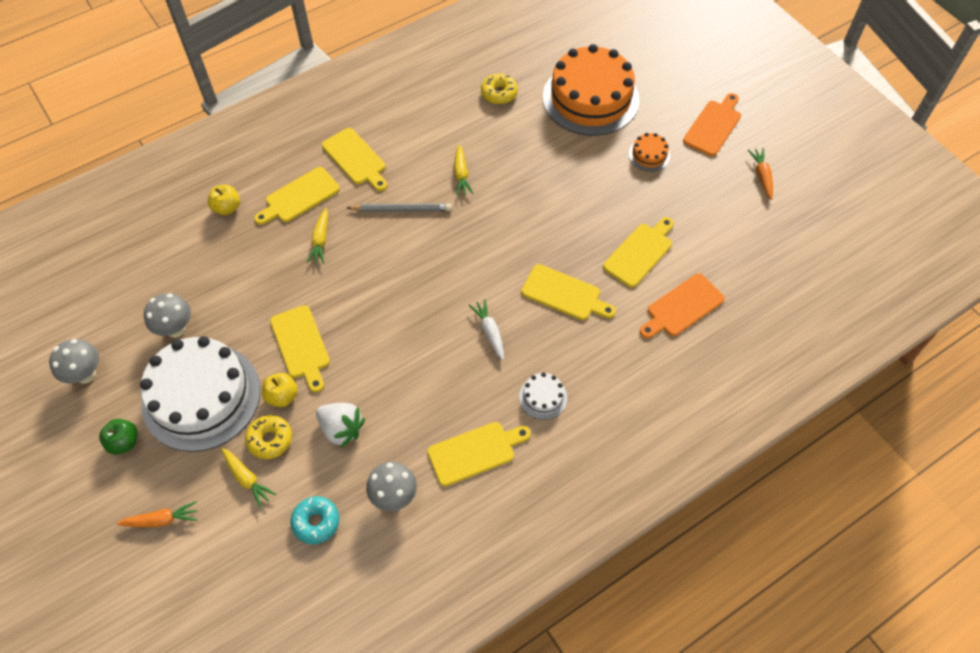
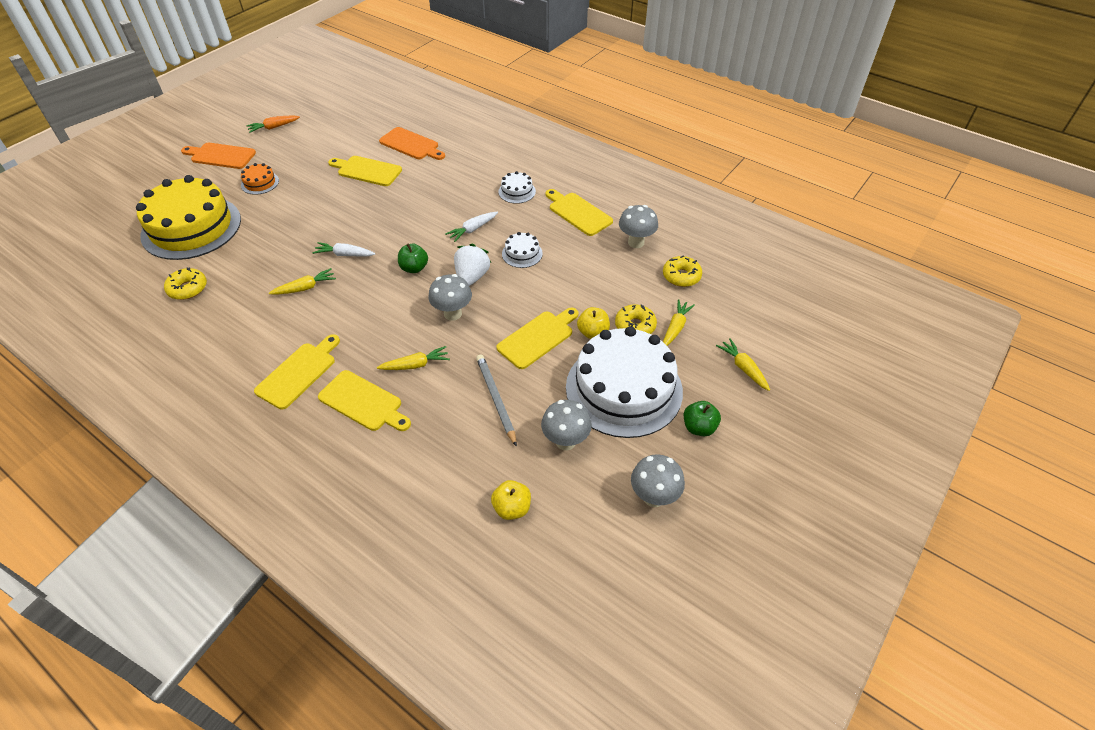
camera: 110 degrees left, 10 degrees down
(162, 520) = (743, 368): orange carrot -> yellow carrot
(227, 208) = (396, 463): yellow apple -> yellow apple (512, 508)
(316, 522) = (681, 276): turquoise donut -> yellow donut
(341, 429) = (601, 286): white strawberry -> white strawberry (472, 277)
(369, 283) = (452, 313): none -> grey mushroom
(401, 209) = (359, 317): grey pencil -> grey pencil (496, 399)
(428, 368) = (522, 254): none -> white cake
(450, 265) = (414, 268): none -> green apple
(497, 211) = (344, 254): none -> white carrot
(564, 294) = (421, 199): yellow cutting board -> none
(590, 98) = (191, 227): orange cake -> yellow cake

